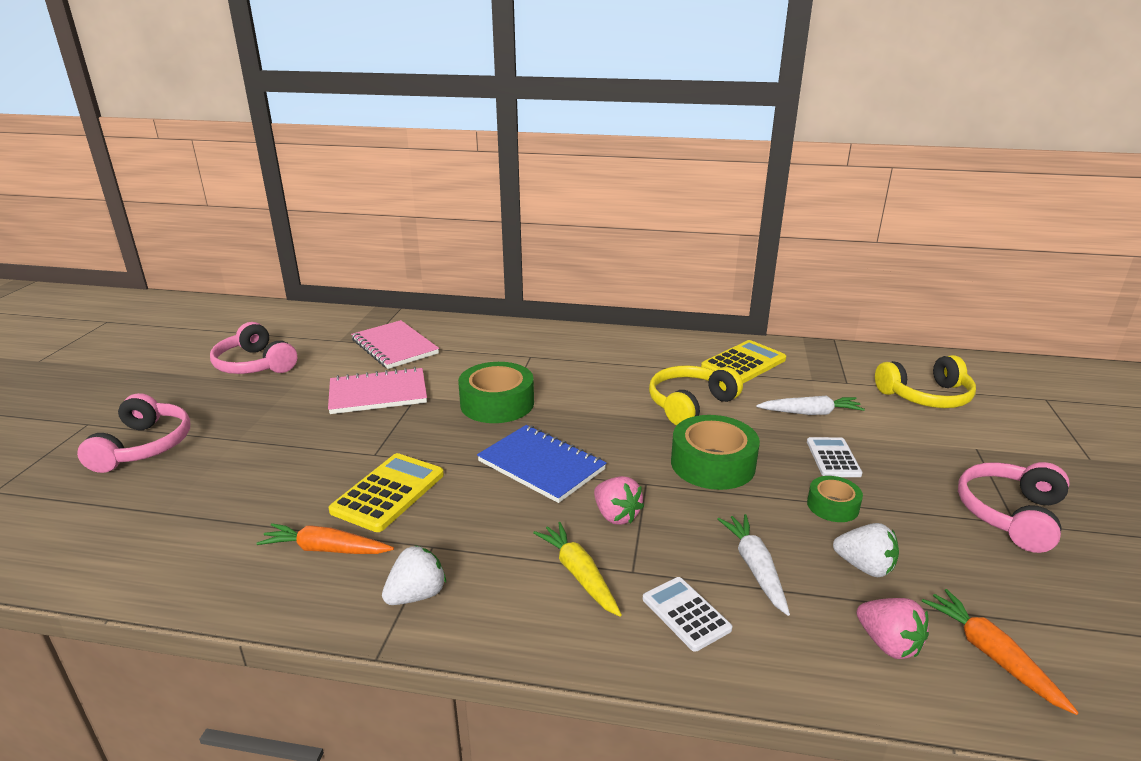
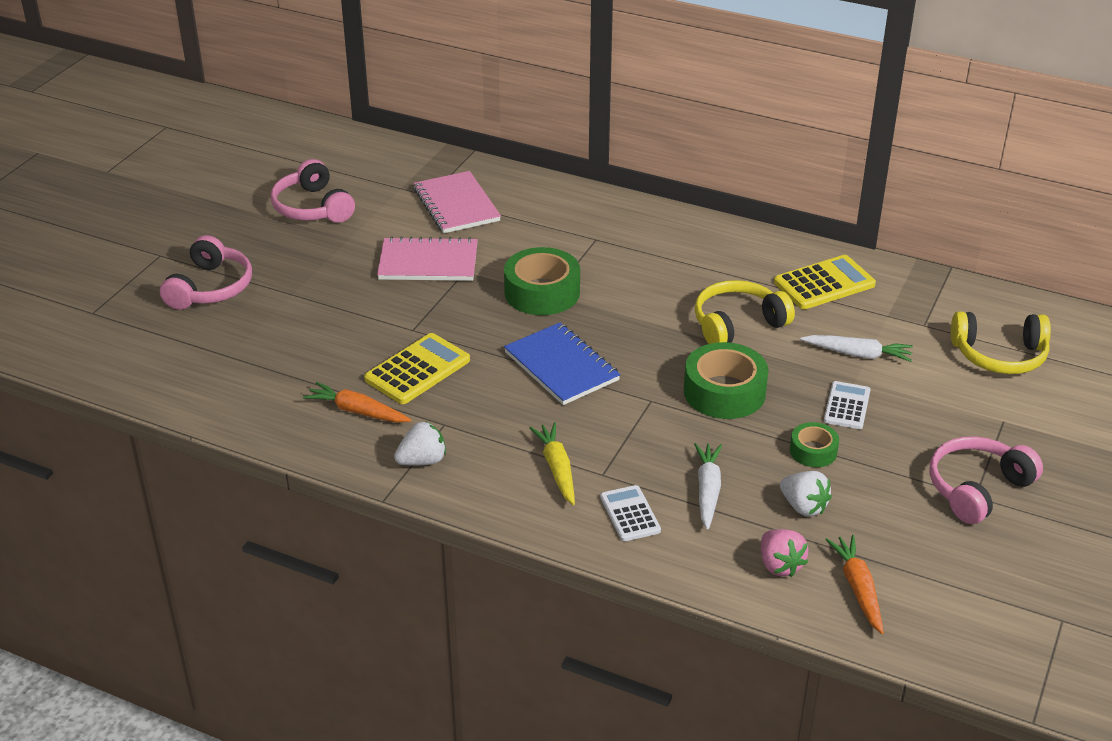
camera: 15 degrees right, 10 degrees up
(616, 515) = (610, 425): pink strawberry -> none

